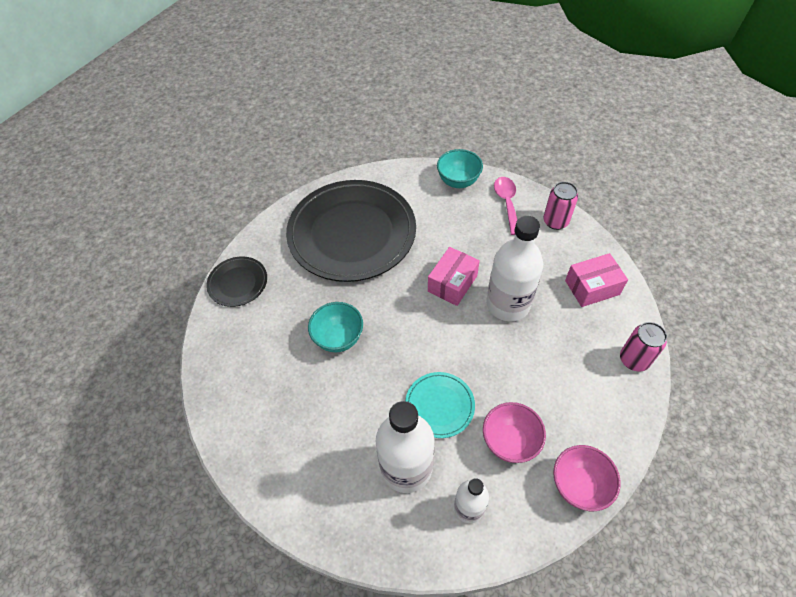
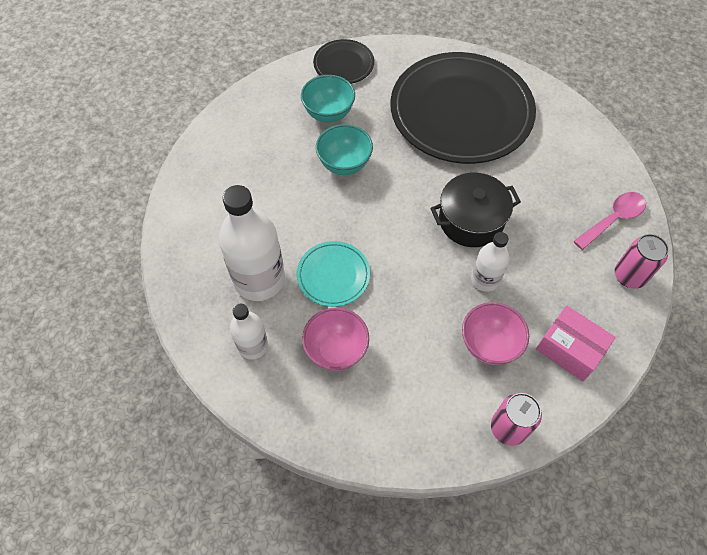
camera: 55 degrees right, 5 degrees up
(452, 283) = (471, 220): pink box -> black pot
(458, 181) = (602, 162): turquoise bowl -> turquoise bowl (328, 113)
(508, 304) = (485, 279): white bottle -> white bottle, size x0.56
(578, 485) = (330, 430): pink bowl -> pink bowl (489, 345)

